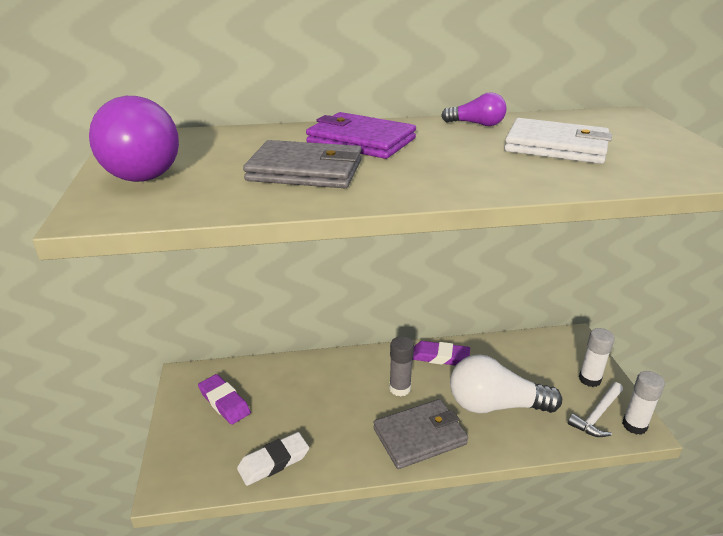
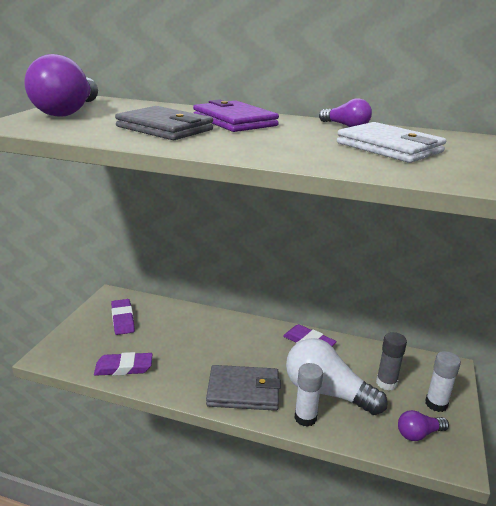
camera: 25 degrees right, 5 degrees down
(273, 462) = (124, 367): white eraser -> purple eraser
(400, 388) = (256, 353): grey glue stick -> grey glue stick (386, 383)
(597, 415) = (418, 434): white hammer -> purple light bulb
(634, 425) = (451, 456): white glue stick -> white glue stick (305, 418)

